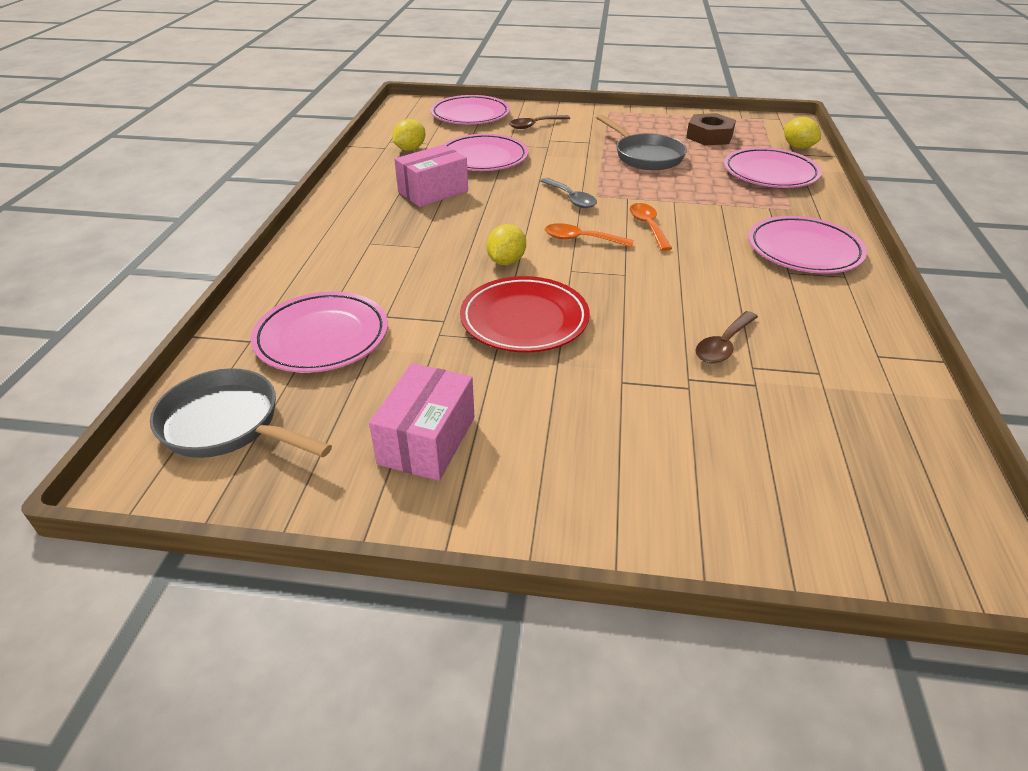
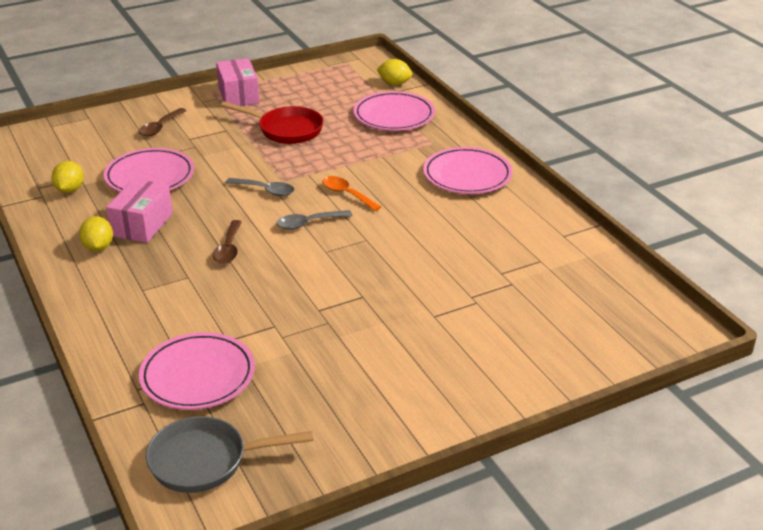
camera: 35 degrees left, 5 degrees down
(427, 440) = (352, 406): pink box -> pink box (238, 95)
(470, 115) = (86, 134): pink plate -> none
(506, 261) = (271, 263): yellow lemon -> yellow lemon (98, 247)
(524, 320) = (331, 301): red plate -> none
(581, 239) = (308, 223): orange spoon -> grey spoon
(645, 156) = (286, 130): grey pan -> red pan
(709, 136) = (319, 93): brown nut -> none
(723, 345) = (473, 266): brown spoon -> brown spoon (228, 249)

